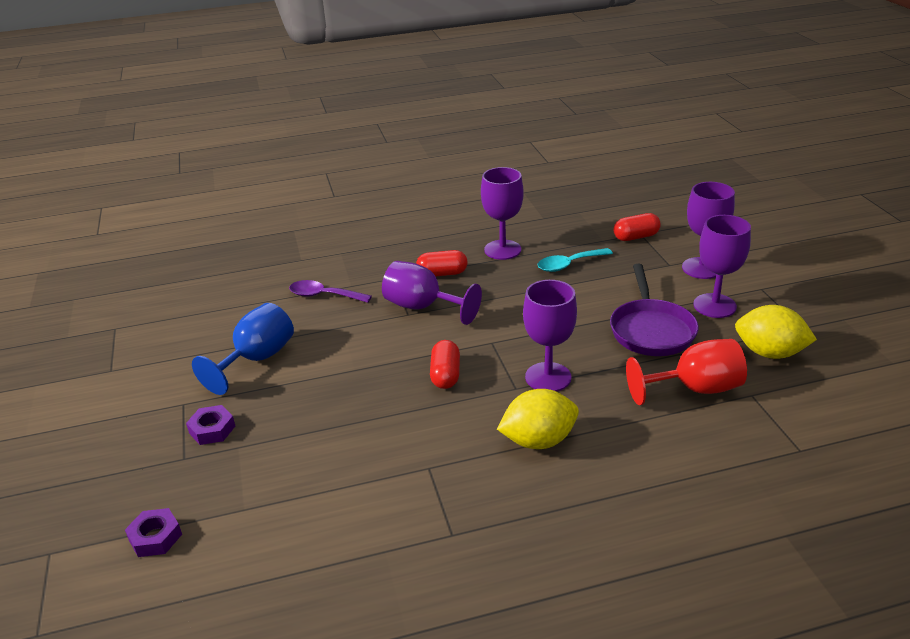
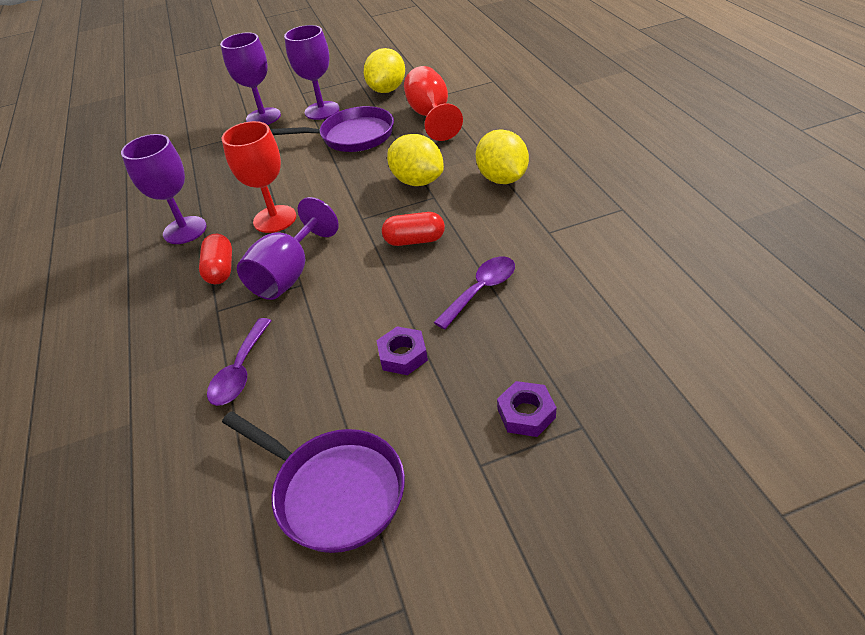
camera: 90 degrees left, 10 degrees up
(155, 537) = (710, 410): purple nut -> purple nut (403, 355)
(201, 341) = (334, 491): none -> purple pan
(257, 359) = (381, 407): blue goblet -> none
(358, 414) = (481, 290): none -> purple spoon
(505, 293) = (275, 219): none -> red goblet
(548, 377) = (418, 181): purple goblet -> yellow lemon
(569, 264) = (232, 184): turquoise spoon -> none
(636, 237) = (195, 150): red capsule -> none

